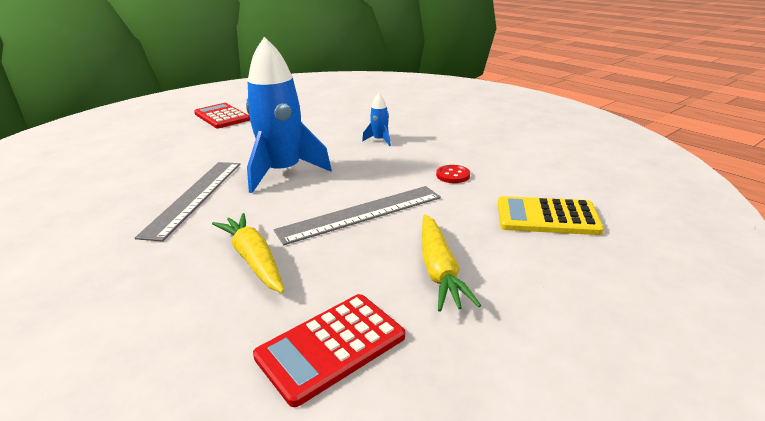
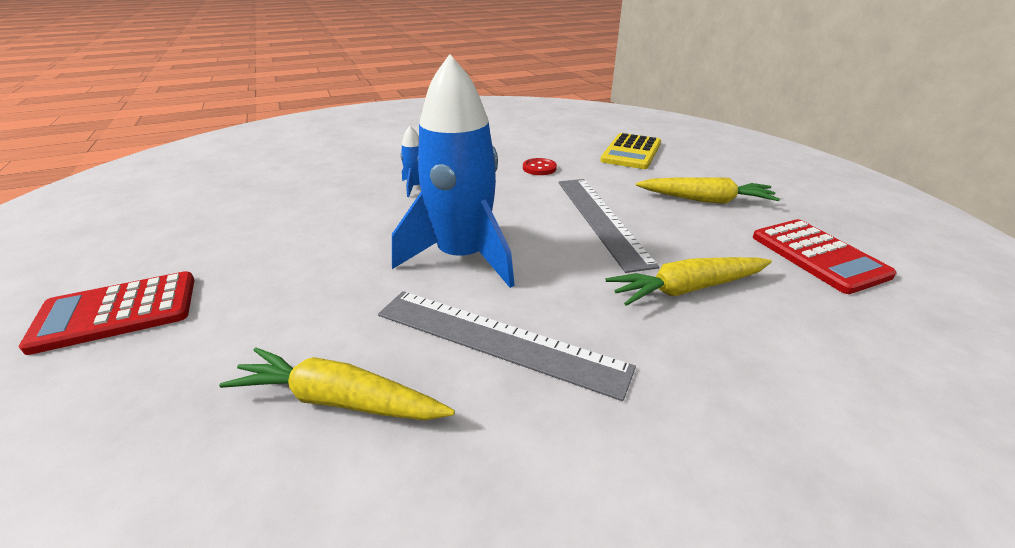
camera: 75 degrees left, 5 degrees up
(155, 170) = (338, 400): none -> yellow carrot

